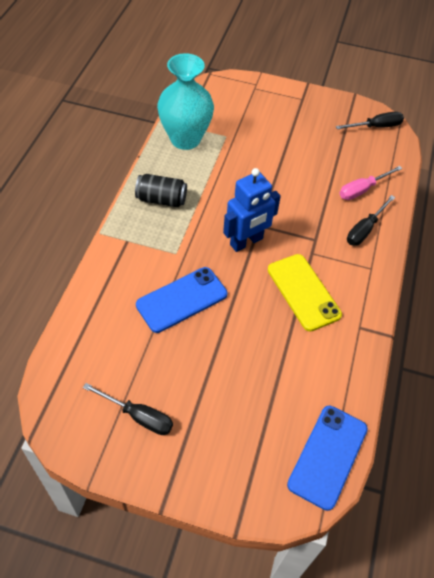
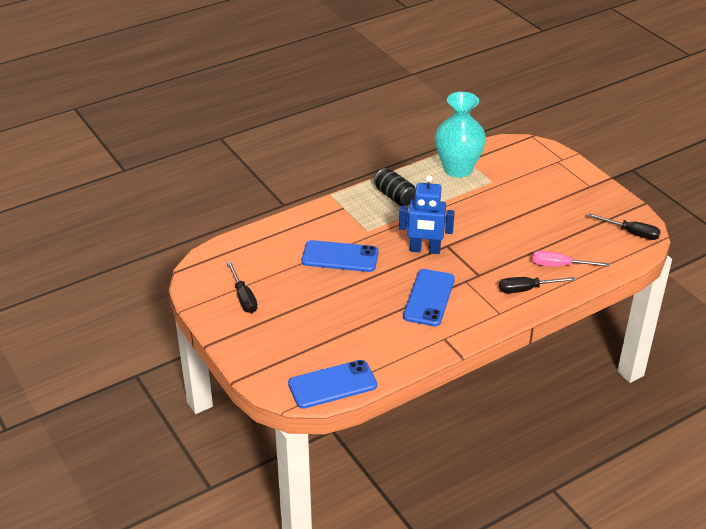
camera: 45 degrees right, 15 degrees down
(303, 292) = (429, 298): yellow phone -> blue phone

